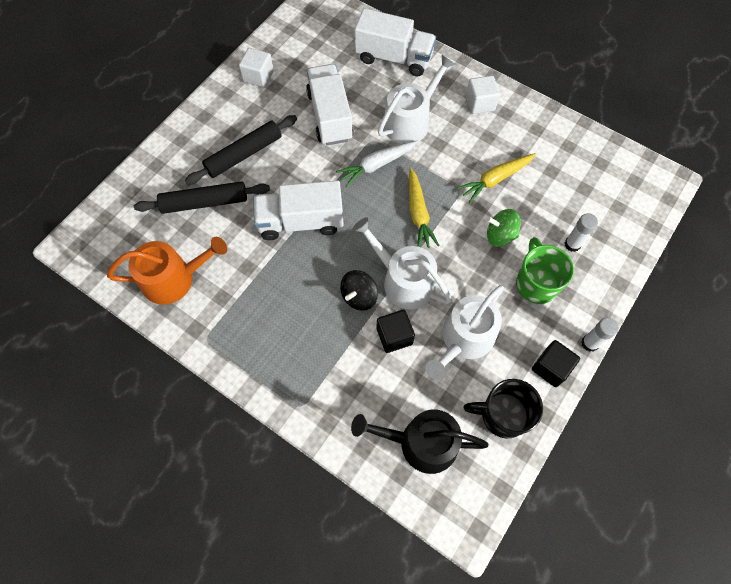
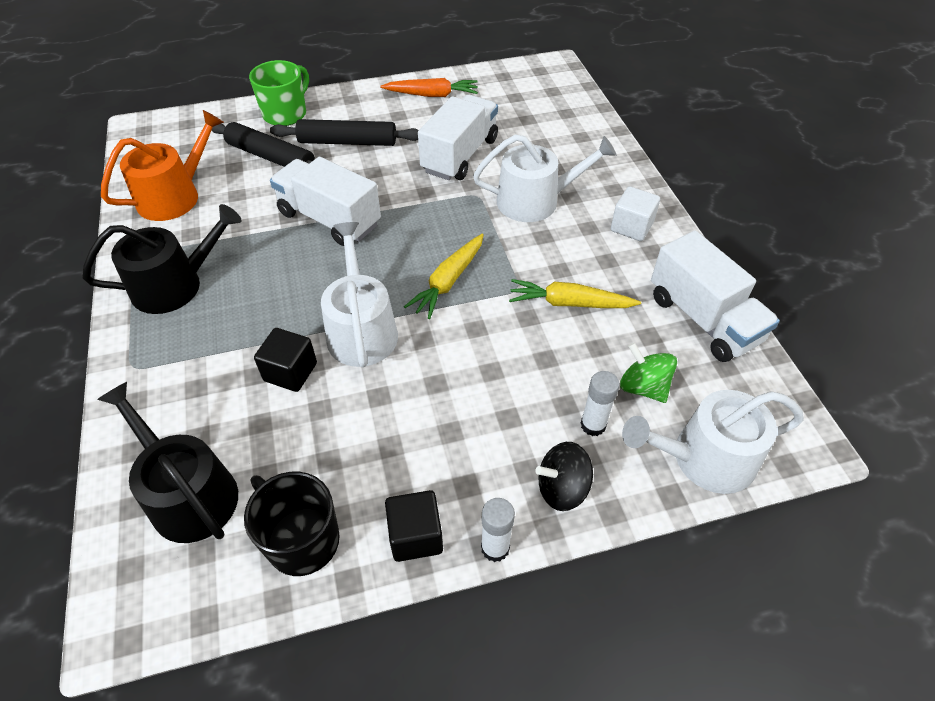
camera: 40 degrees right, 15 degrees down
(174, 279) = (175, 196): orange watering can -> orange watering can turned 75 degrees counterclockwise
(258, 76) = (432, 95): white cube -> orange carrot
(259, 338) = (176, 285): none -> black watering can
(359, 296) = (302, 313): black spinning top -> black spinning top (562, 488)
(376, 165) = (456, 217): white carrot -> none
(394, 58) = (579, 143): white truck -> white truck (703, 319)
(464, 339) = (354, 428): white watering can -> white watering can (704, 458)
(500, 235) = (514, 358): green spinning top -> green spinning top (643, 387)
(536, 283) = (501, 433): green mug -> green mug (286, 114)

